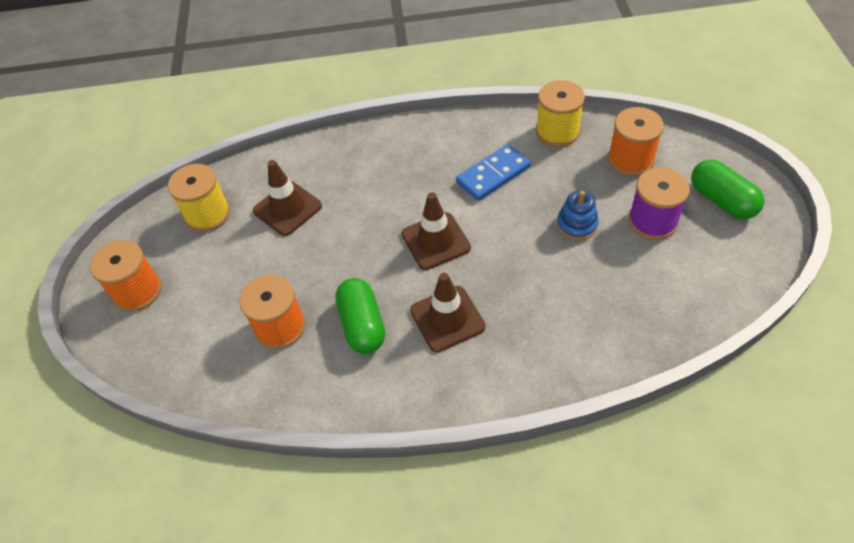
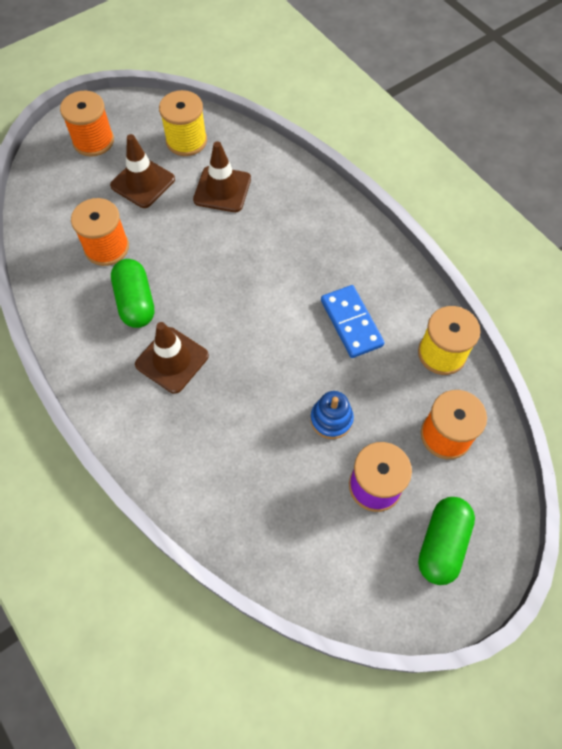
camera: 55 degrees right, 10 degrees up
(362, 325) = (135, 302): green capsule -> green capsule turned 60 degrees counterclockwise
(435, 241) = (248, 313): brown traffic cone -> brown traffic cone (143, 182)
(493, 175) = (351, 323): blue domino -> blue domino turned 45 degrees clockwise

